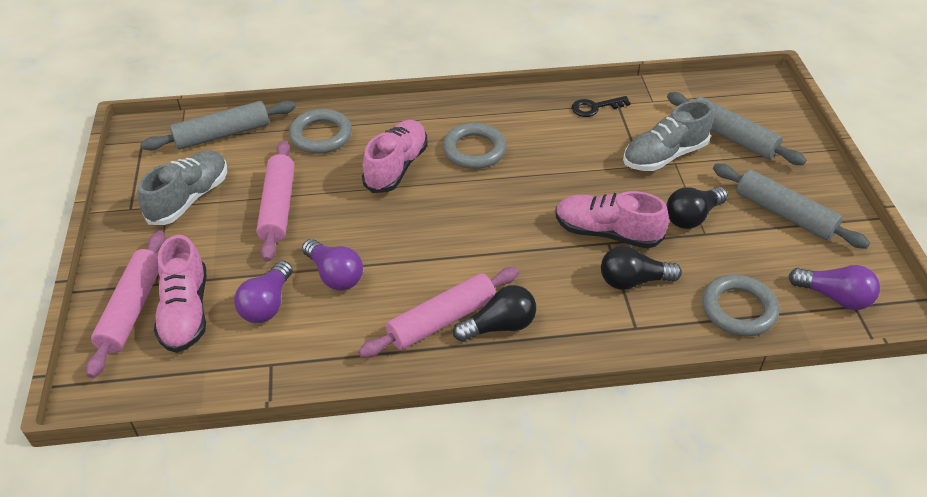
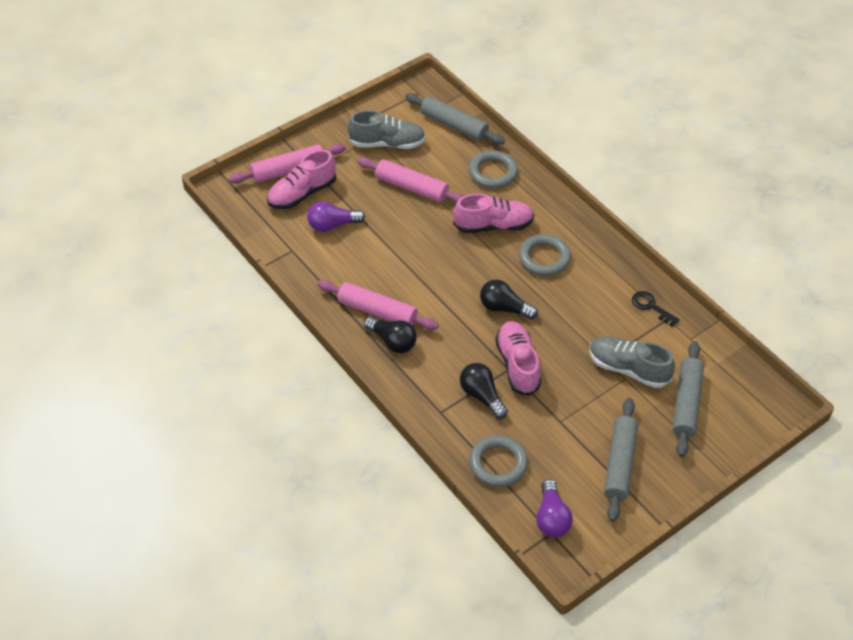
camera: 60 degrees right, 5 degrees up
(278, 207) = (411, 187): pink rolling pin -> pink rolling pin turned 60 degrees clockwise
(334, 275) = (376, 243): purple light bulb -> none
(692, 217) = (572, 408): black light bulb -> black light bulb (504, 308)

